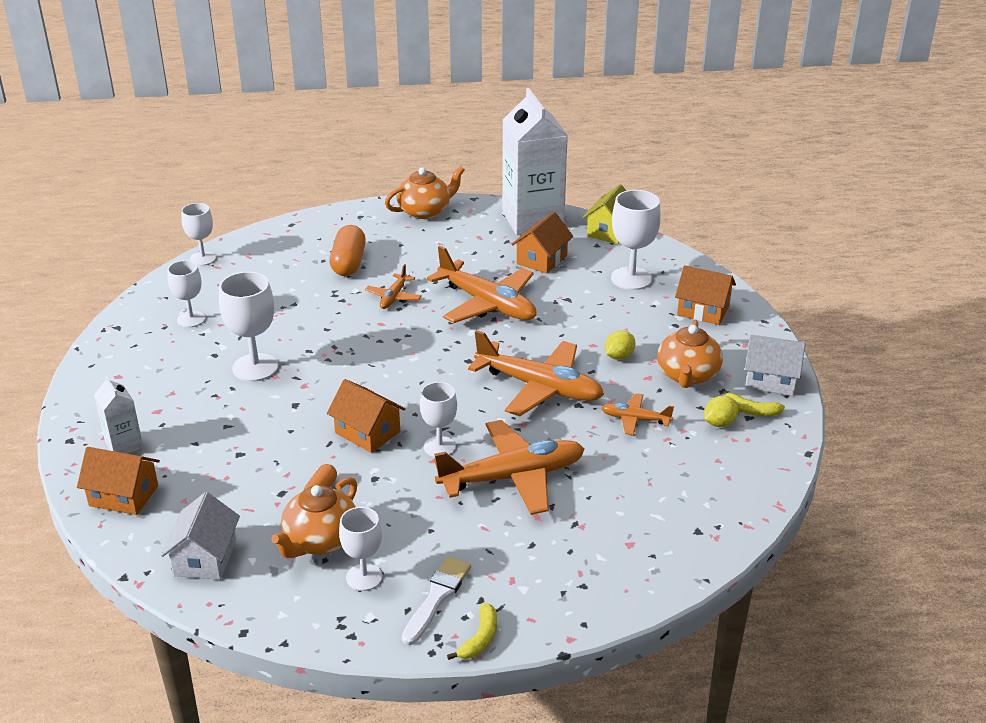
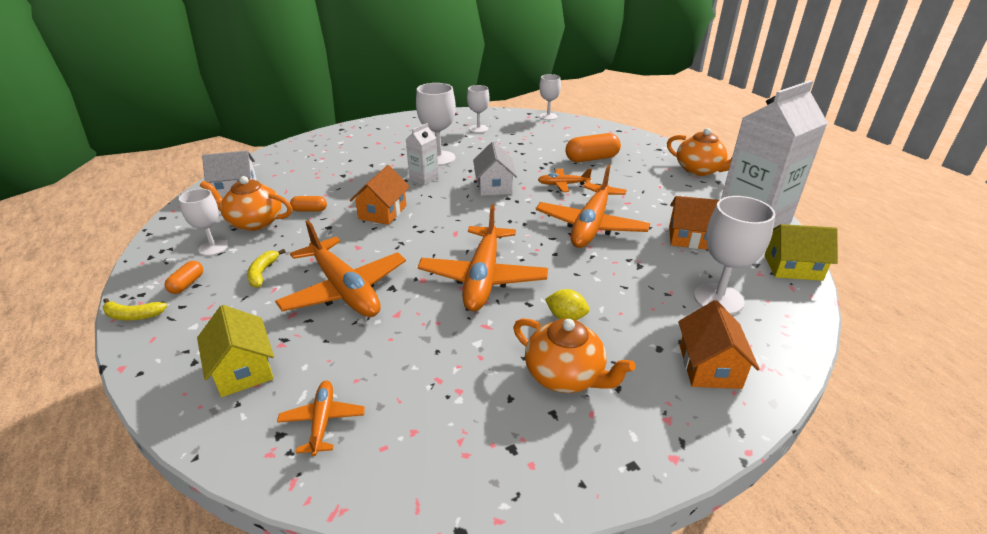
camera: 70 degrees right, 0 degrees up
(124, 445) = (341, 142): white carton -> white carton (424, 178)
(124, 496) = (293, 153): orange house -> none
(437, 597) = (187, 284): white brush -> orange capsule
(439, 447) = (375, 245): white goblet -> none
(608, 551) = (243, 369): none -> yellow house
(635, 419) = (462, 349): orange plane -> orange plane (322, 421)
(687, 375) = (565, 376): orange teapot -> orange teapot turned 135 degrees counterclockwise
(719, 423) = (486, 421): yellow lemon -> none
(751, 411) = (527, 449): yellow banana -> yellow banana (262, 273)
(770, 380) = (606, 460): white house -> white house (494, 186)

